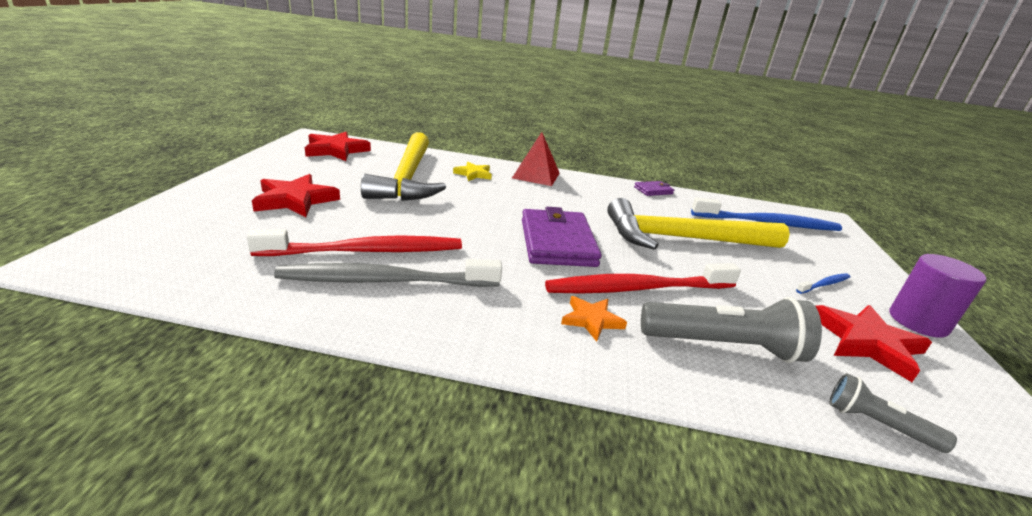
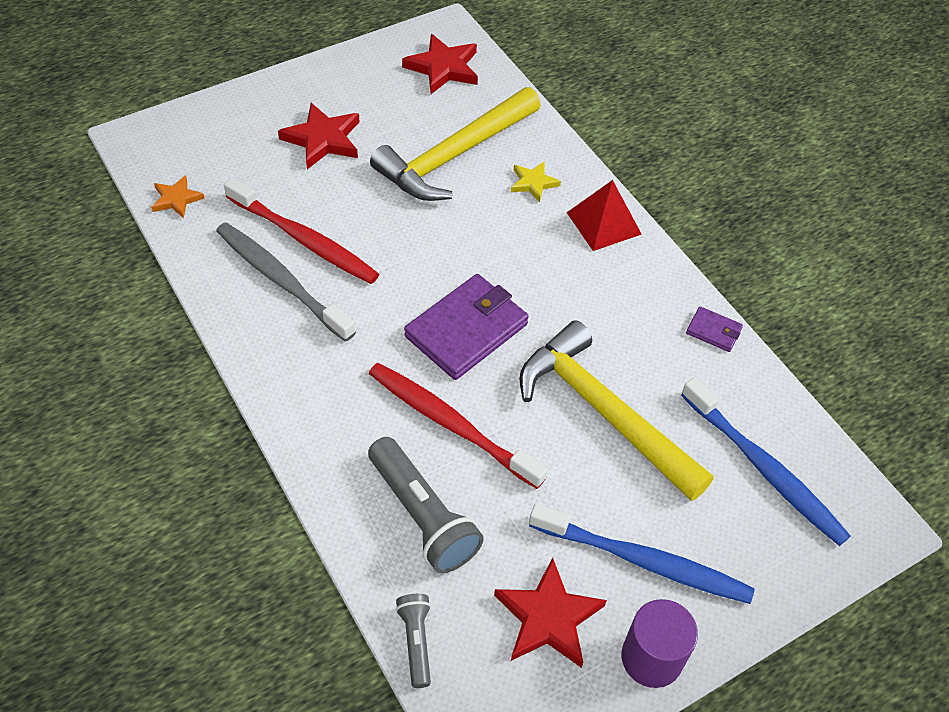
camera: 50 degrees right, 25 degrees up
(591, 320) = (366, 419): orange star -> orange star (176, 199)
(824, 284) = (645, 561): blue toothbrush -> blue toothbrush, size x2.23

